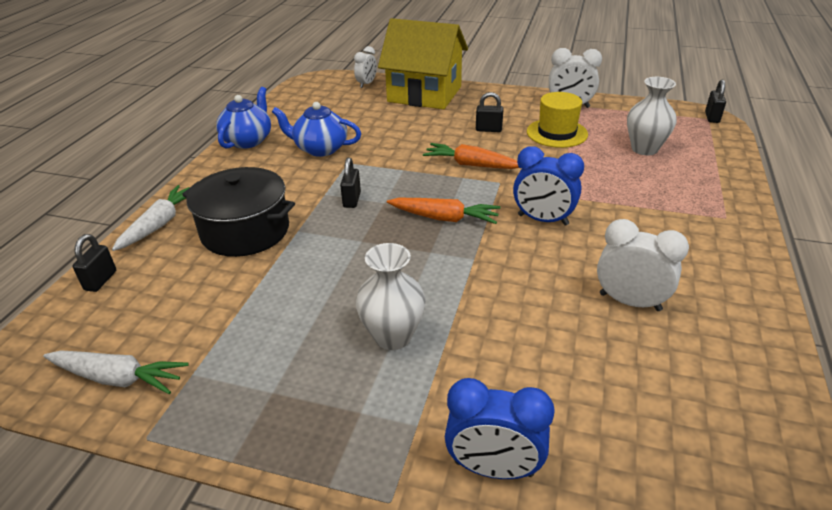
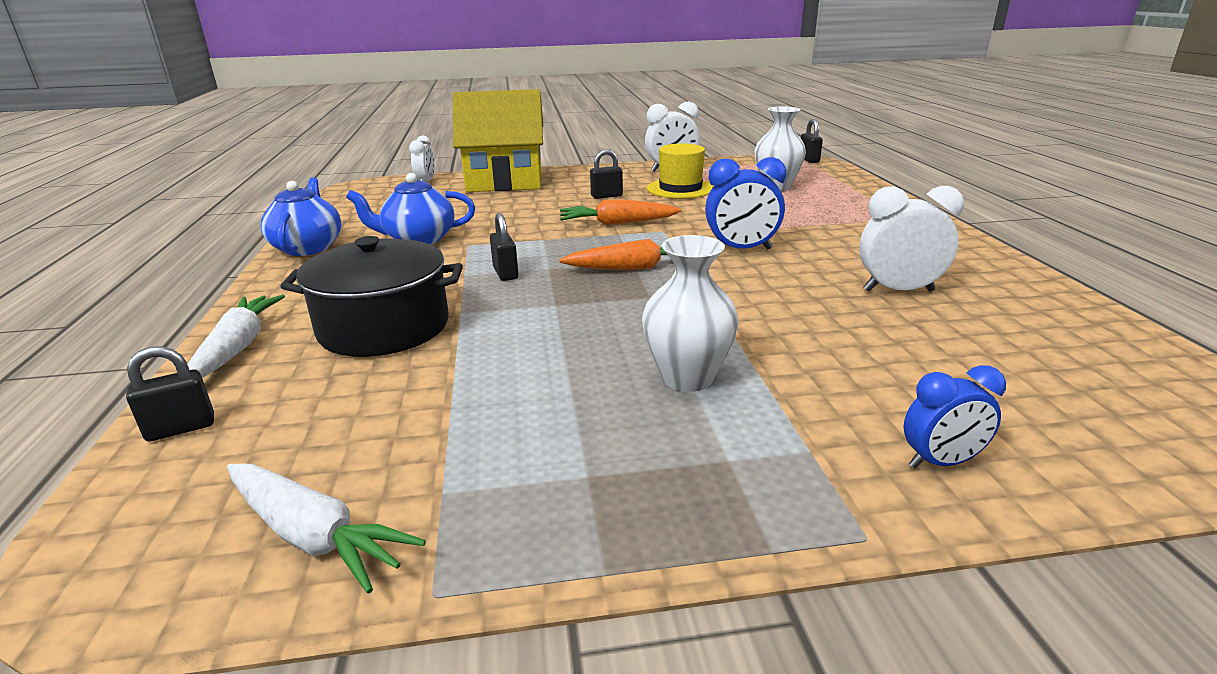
camera: 25 degrees left, 10 degrees down
(101, 280) = (181, 428): black padlock -> black padlock turned 75 degrees clockwise
(118, 378) = (313, 535): white carrot -> white carrot turned 45 degrees clockwise
(493, 468) = (940, 462): blue clock -> blue clock, size x0.66

